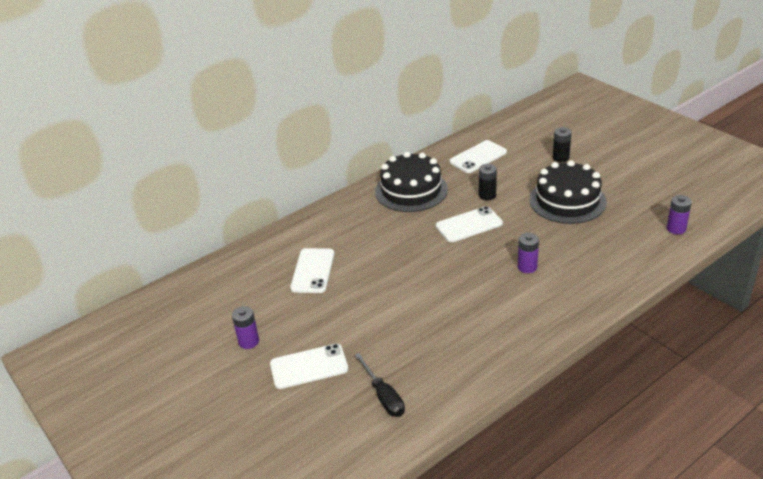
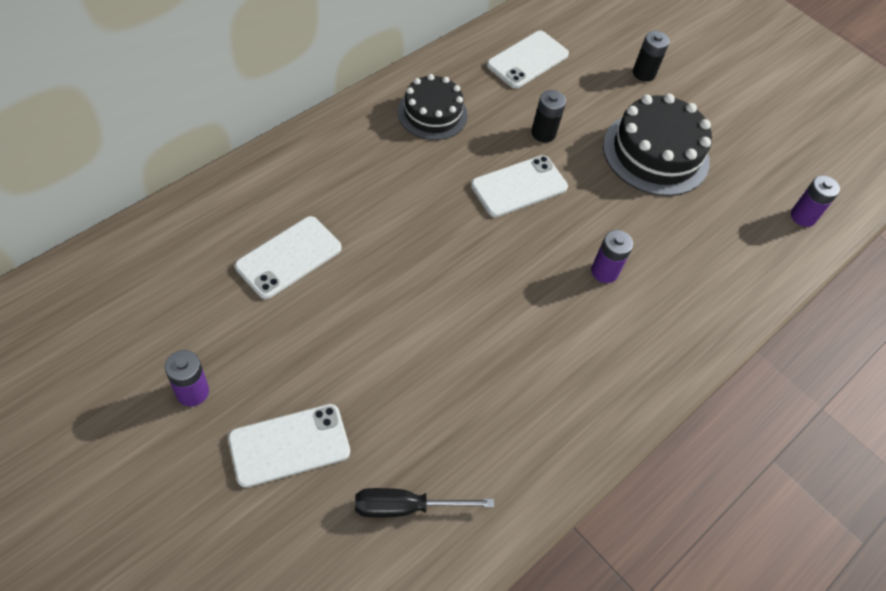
camera: 15 degrees left, 20 degrees up
(313, 271) = (289, 257): white phone -> white phone turned 45 degrees clockwise
(383, 396) = (405, 507): black screwdriver -> black screwdriver turned 120 degrees clockwise
(411, 190) = (432, 113): black cake -> black cake, size x0.65

